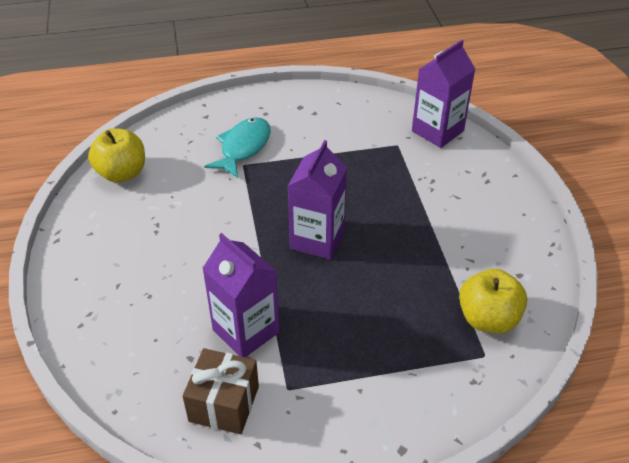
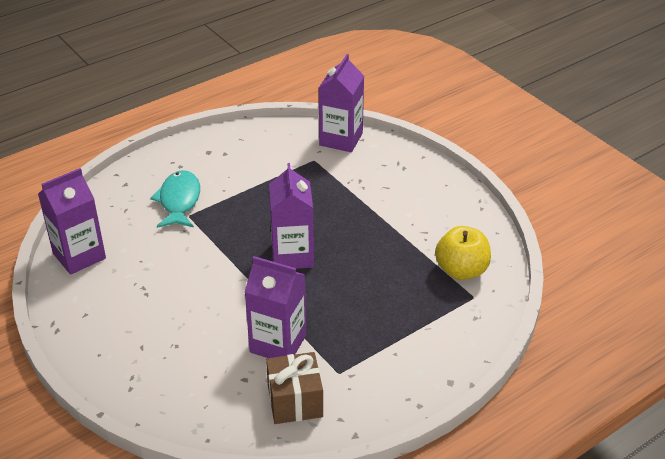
camera: 25 degrees left, 5 degrees down
(122, 173) = (79, 256): yellow apple -> purple carton

